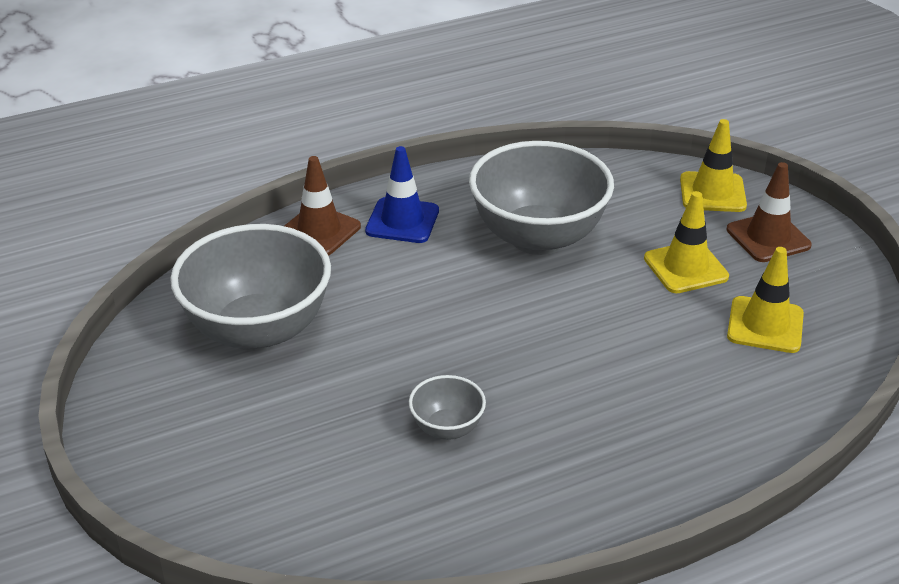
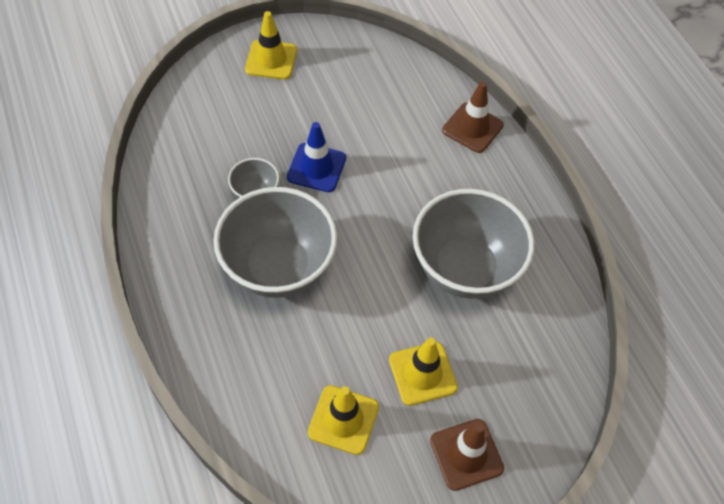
camera: 90 degrees right, 20 degrees up
(258, 331) = (361, 96): grey bowl -> grey bowl (278, 267)
(402, 221) = (486, 179): blue traffic cone -> blue traffic cone (316, 168)
(712, 192) = (538, 421): yellow traffic cone -> yellow traffic cone (271, 60)

